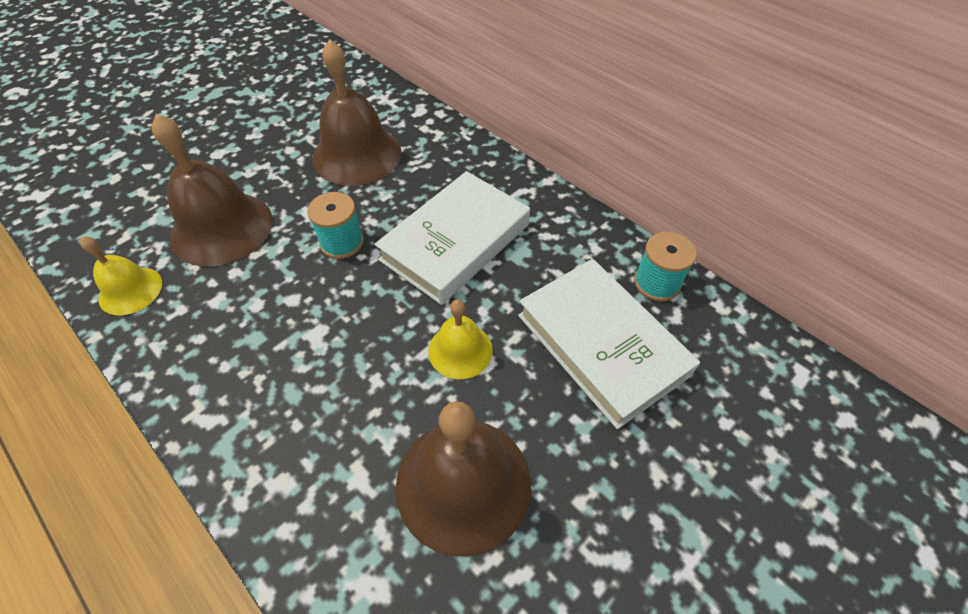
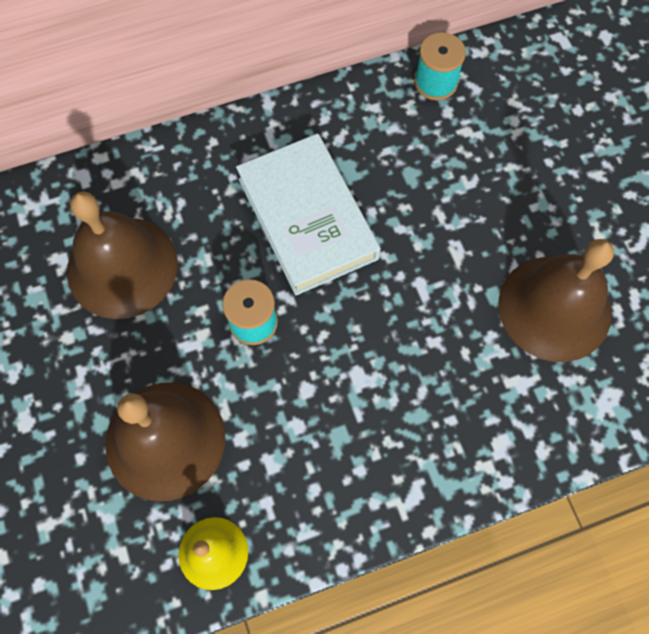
camera: 65 degrees left, 15 degrees up
(460, 350) = (434, 263): yellow bell -> none
(601, 344) = (477, 155): white book -> none

